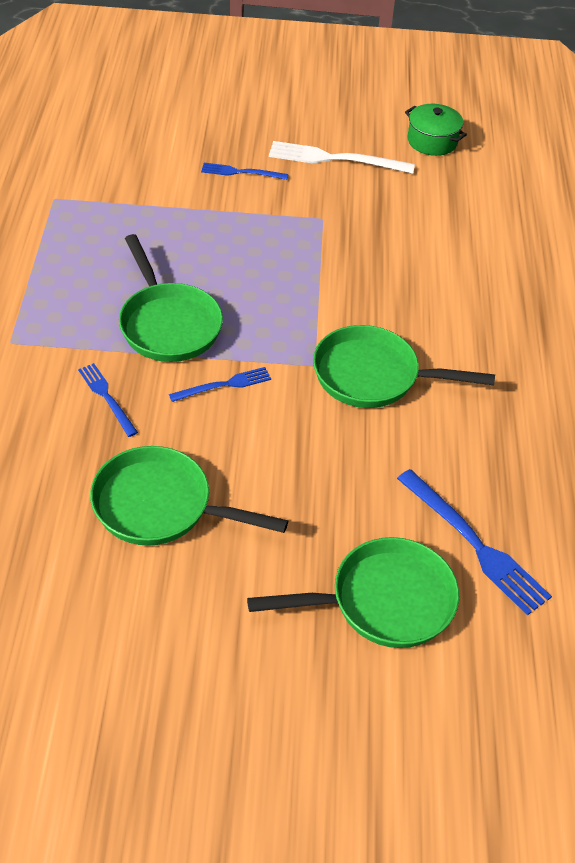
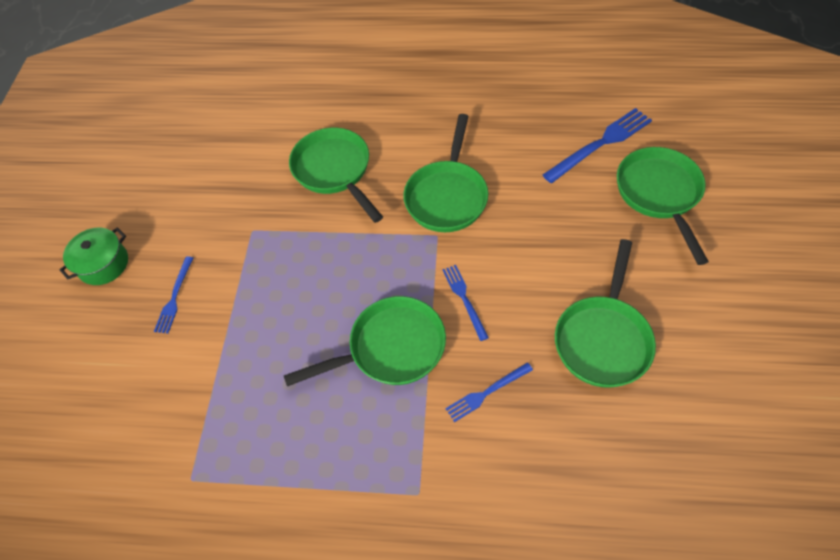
camera: 80 degrees left, 10 degrees up
(335, 159) = (167, 220): white fork -> none
(409, 278) = (334, 171): none -> green pan
(432, 141) = (155, 149): green pot -> green pot (103, 264)

